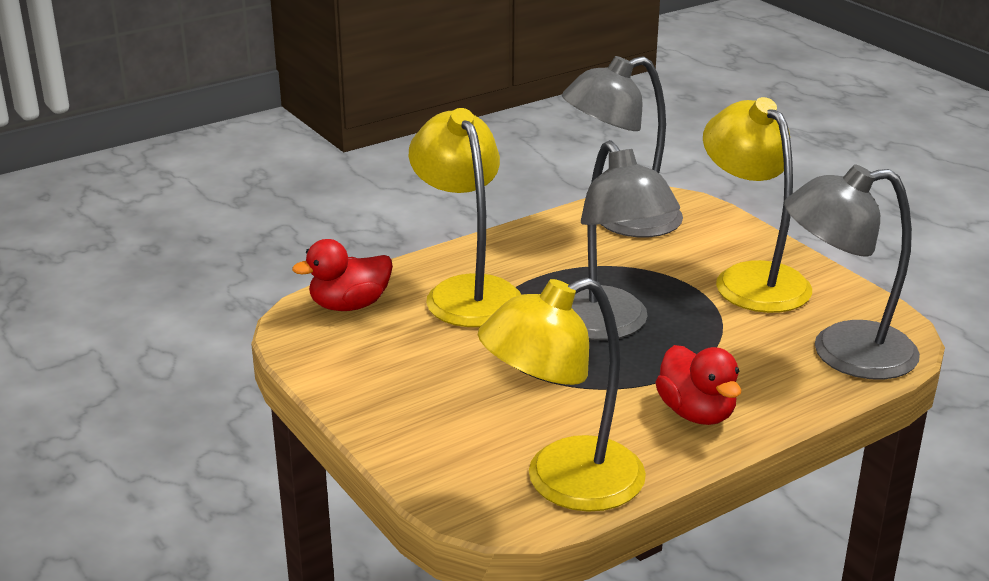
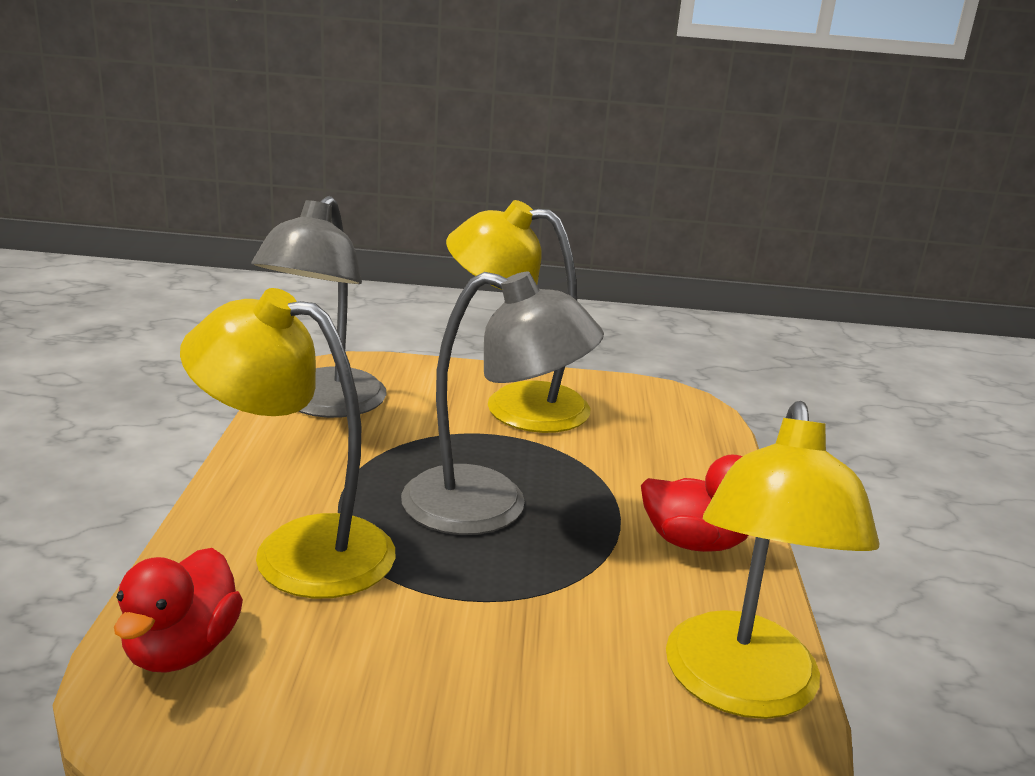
camera: 55 degrees left, 5 degrees down
(843, 353) = (678, 431): grey lamp -> none

